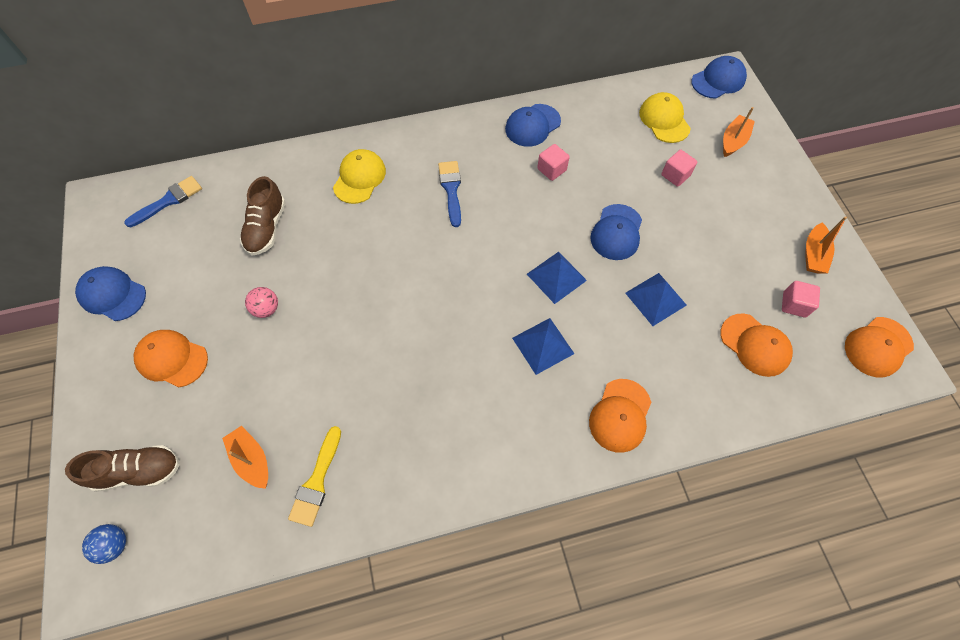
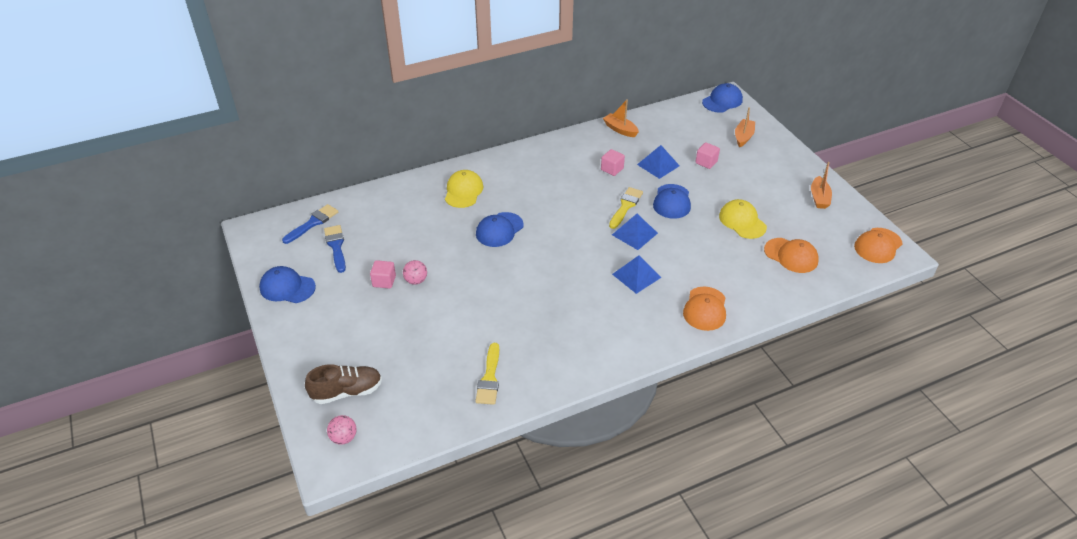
camera: 10 degrees left, 20 degrees down
(115, 545) = (344, 438): blue ball -> pink ball
(172, 359) = (350, 321): orange cap -> none
(252, 459) = (435, 372): orange boat -> orange boat (620, 129)
(267, 228) = (399, 231): brown shoe -> none
(451, 189) = (538, 190): blue brush -> blue brush (336, 246)
(532, 125) = (589, 143): blue cap -> blue cap (499, 230)
(555, 231) = (625, 206): none -> yellow brush
(655, 299) = (712, 237): blue pyramid -> blue pyramid (658, 165)
(664, 120) = (688, 129): yellow cap -> yellow cap (742, 221)
(794, 304) = (813, 229): pink cube -> pink cube (384, 281)

